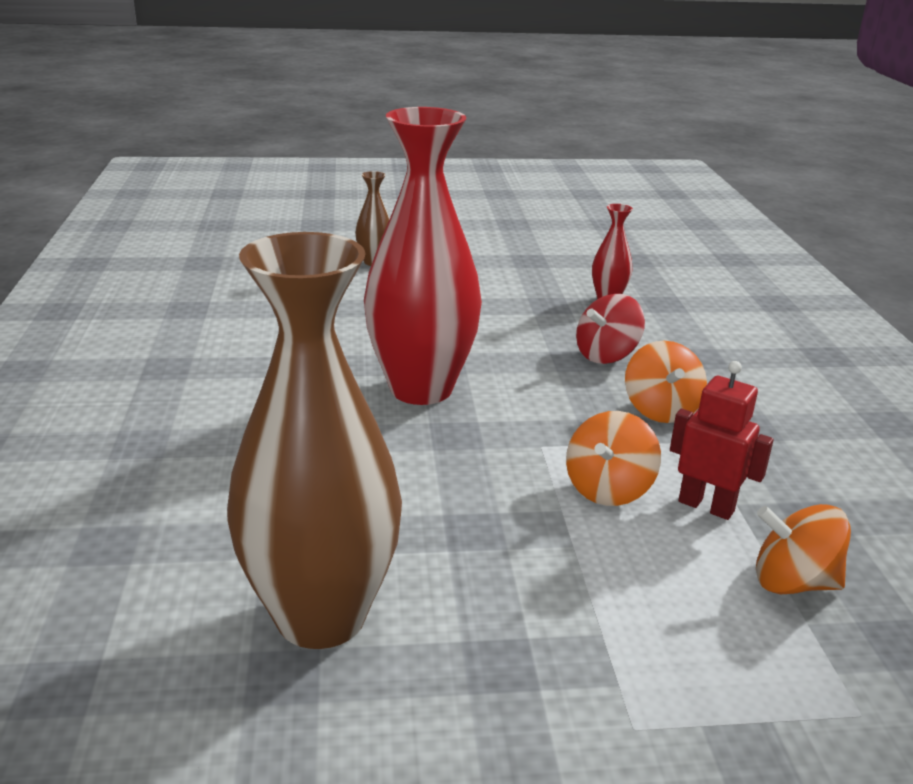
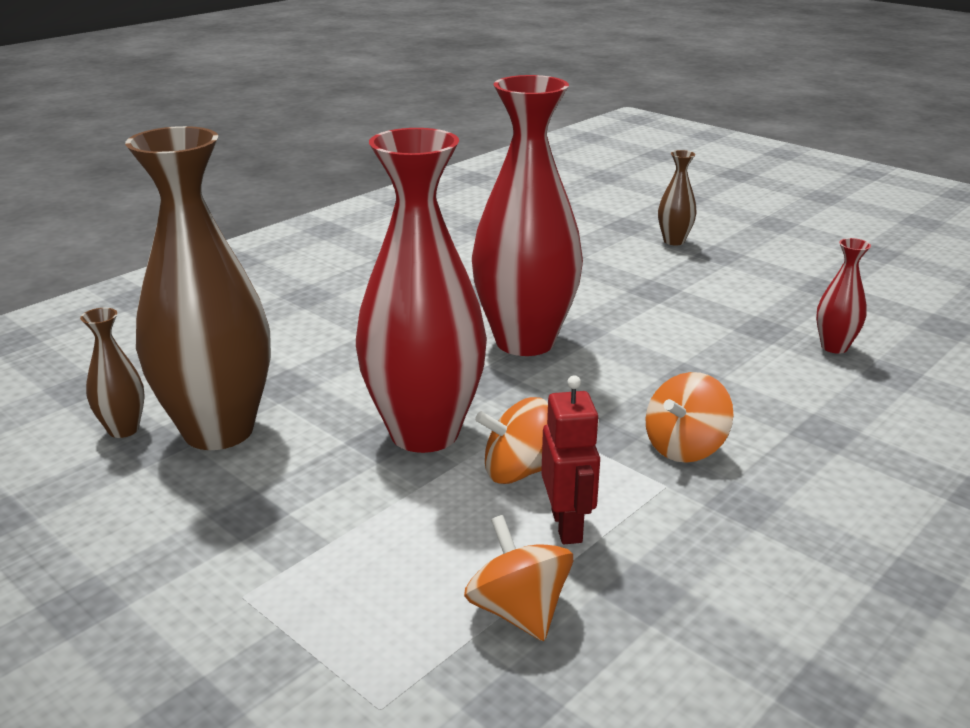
camera: 50 degrees right, 0 degrees up
(216, 685) = (123, 429): none -> brown vase
(493, 502) = (424, 433): none -> red vase
(606, 355) = (729, 387): red spinning top -> none

